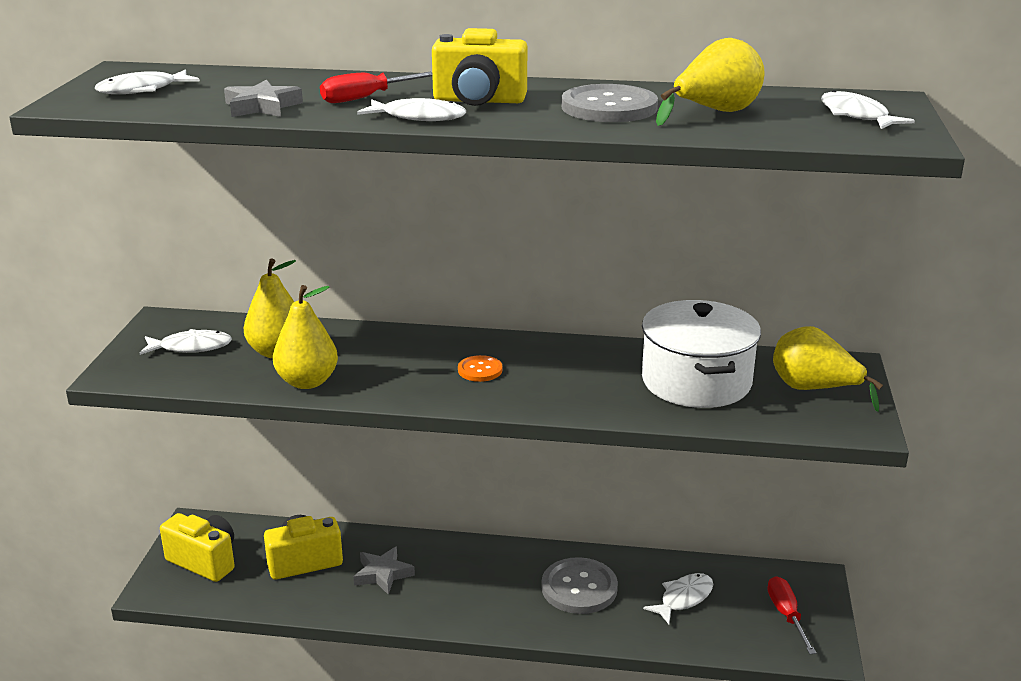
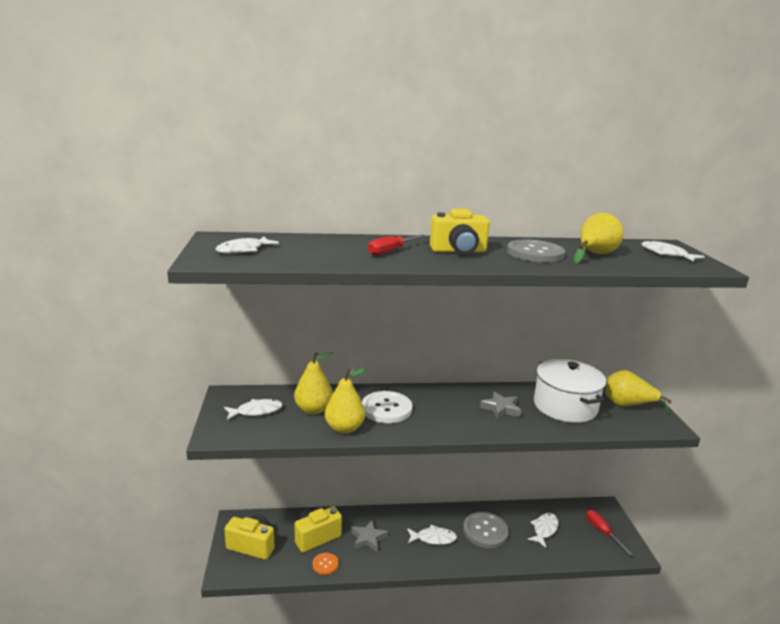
camera: 15 degrees left, 5 degrees down
(262, 107) = (333, 259): grey star -> grey star (501, 409)
(391, 360) = (386, 408): none -> white button
(418, 117) = (436, 263): white fish -> white fish (433, 538)
(480, 370) = (442, 410): orange button -> orange button (325, 564)

